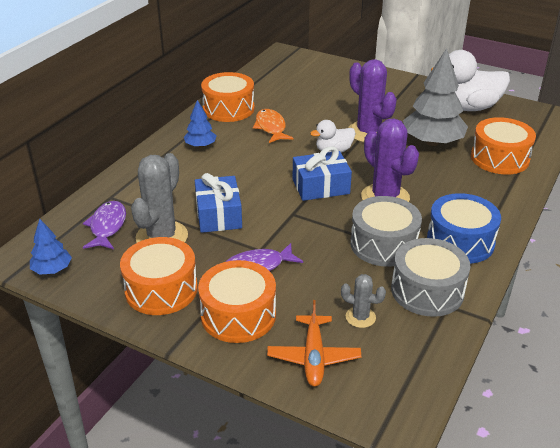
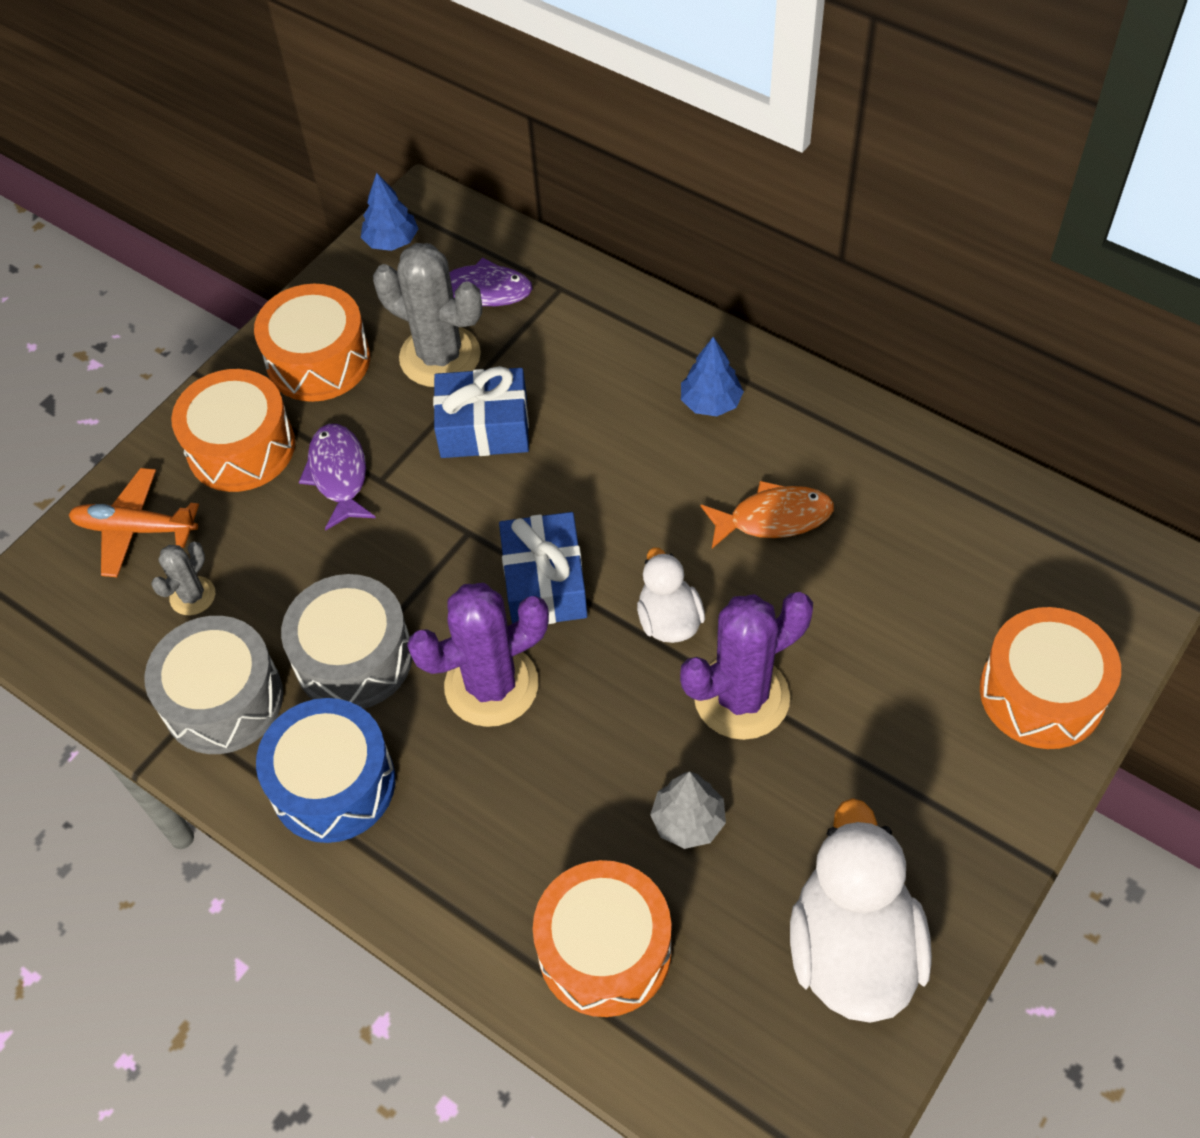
camera: 100 degrees right, 20 degrees up
(228, 109) = (857, 448): orange drum -> orange drum (1041, 693)
(432, 142) = (688, 821): grey tree -> grey tree, size x0.51

